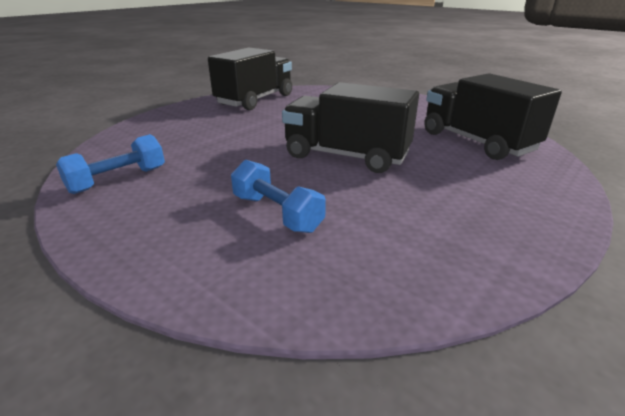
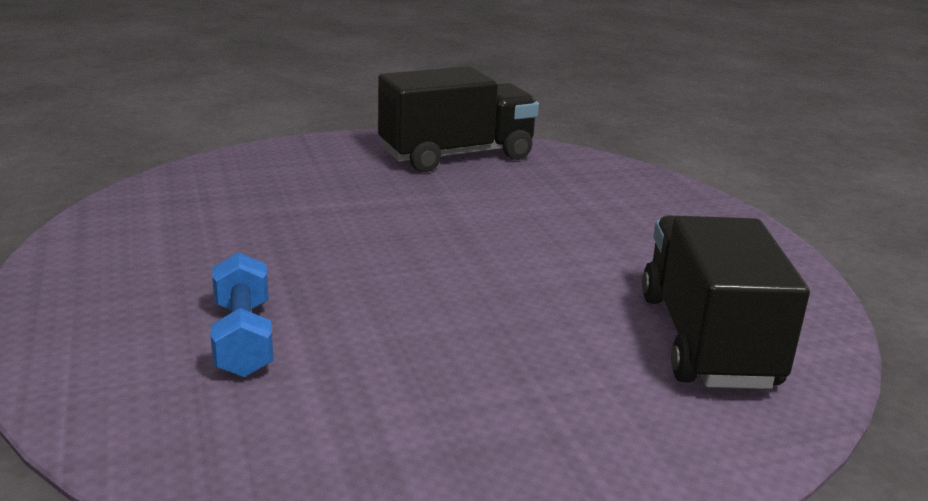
camera: 30 degrees right, 5 degrees down
(118, 180) = (134, 231): blue dumbbell -> none
(346, 156) = (449, 292): black truck -> none

